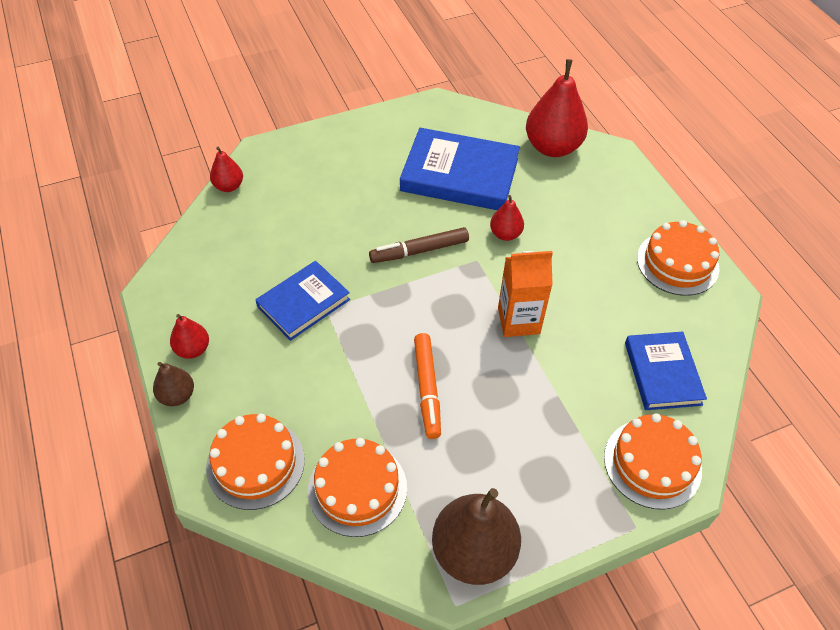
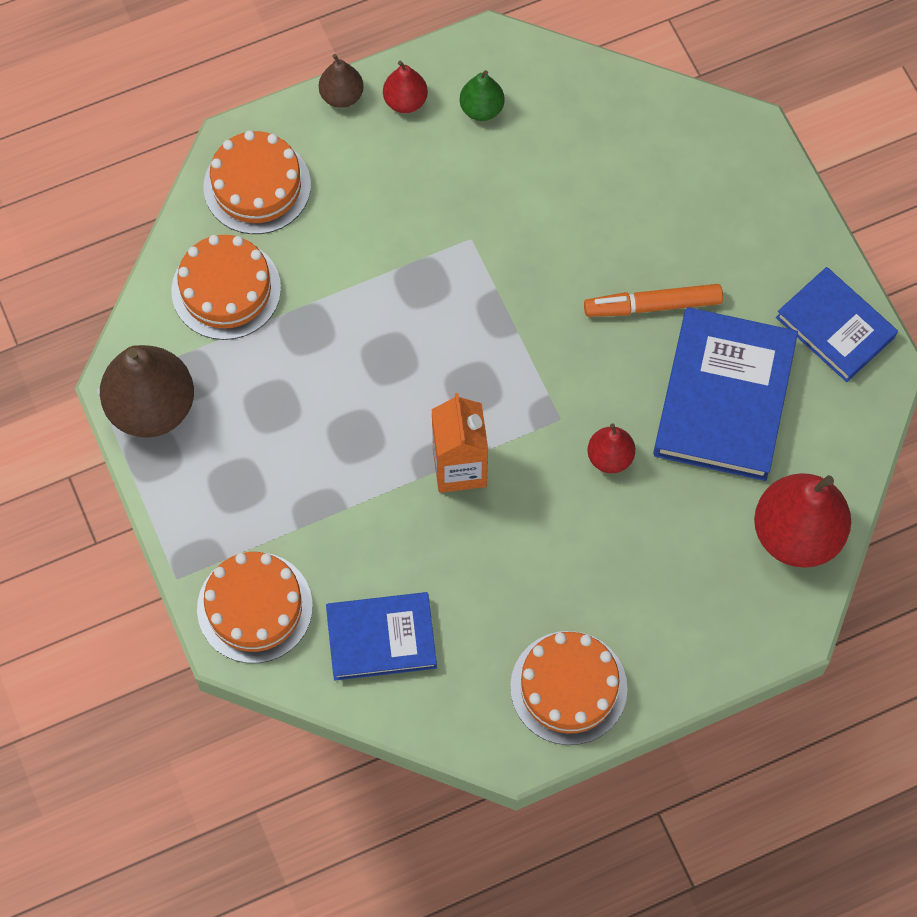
camera: 90 degrees right, 15 degrees up
(211, 298) = (481, 109): none -> green pear
(229, 186) = (676, 101): red pear -> none
(303, 303) = (478, 212): blue book -> blue book (835, 327)
(419, 251) = (573, 346): brown marker -> none
(427, 389) = (354, 358): orange marker -> orange marker (653, 305)

